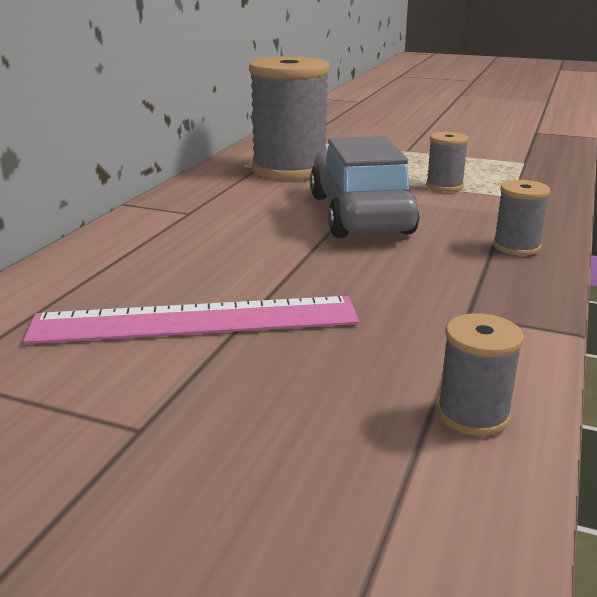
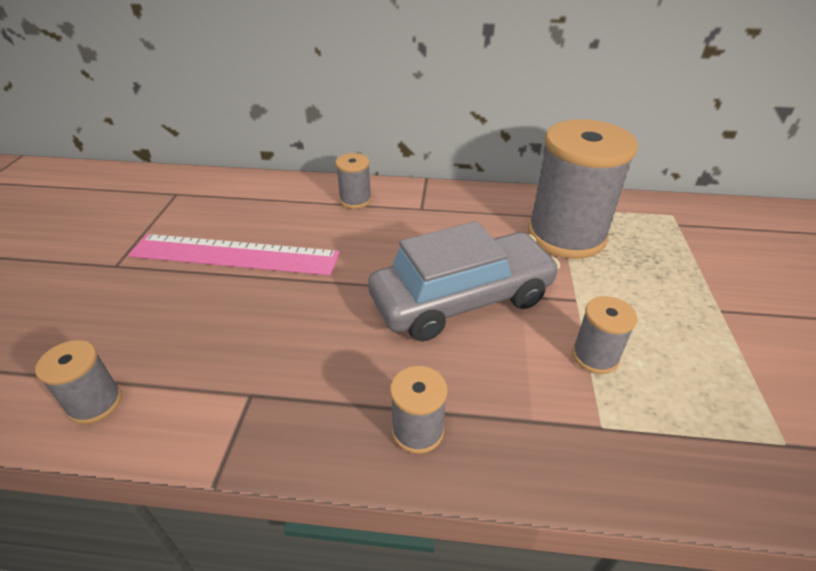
camera: 75 degrees right, 15 degrees up
(134, 241) = (355, 200): none -> grey spool
(195, 320) = (235, 254): pink ruler -> pink ruler turned 60 degrees counterclockwise

